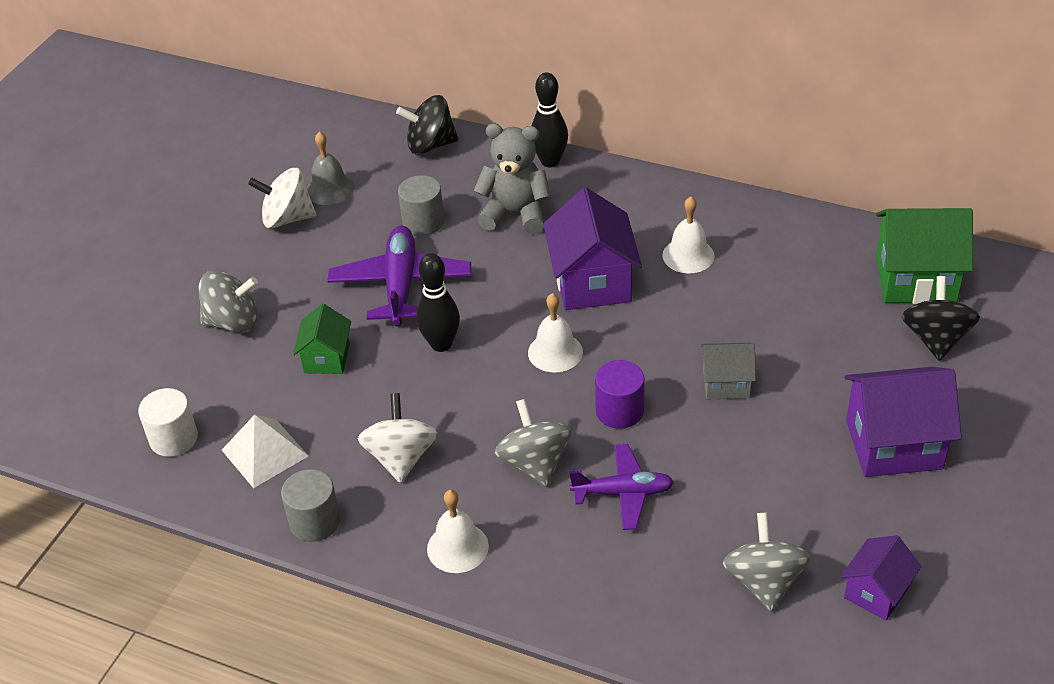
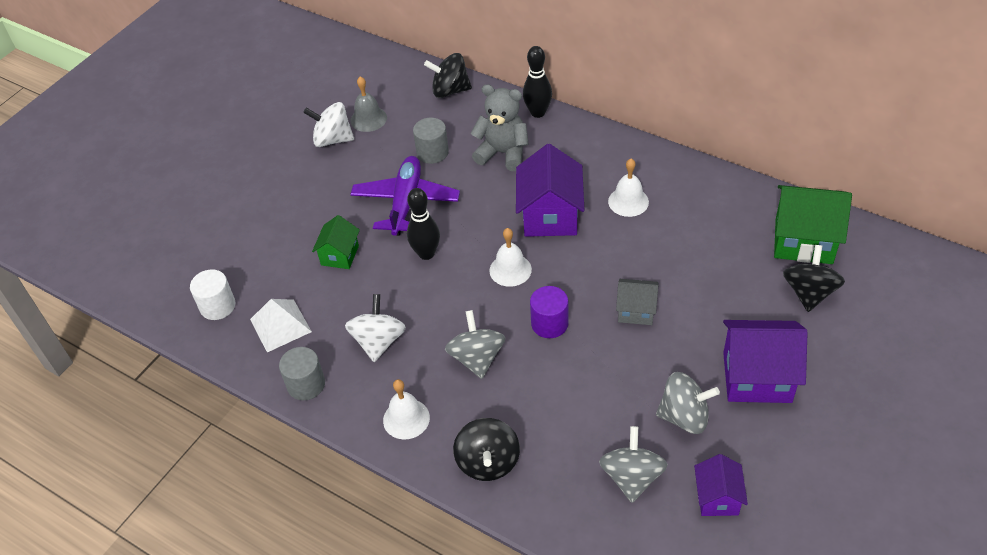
camera: 10 degrees right, 5 degrees up
(233, 322) = (277, 218): grey spinning top -> grey spinning top (684, 416)
(576, 587) = (488, 462): none -> black spinning top
(623, 493) = (539, 391): purple plane -> none
(876, 592) = (717, 498): purple house -> purple house turned 45 degrees counterclockwise

